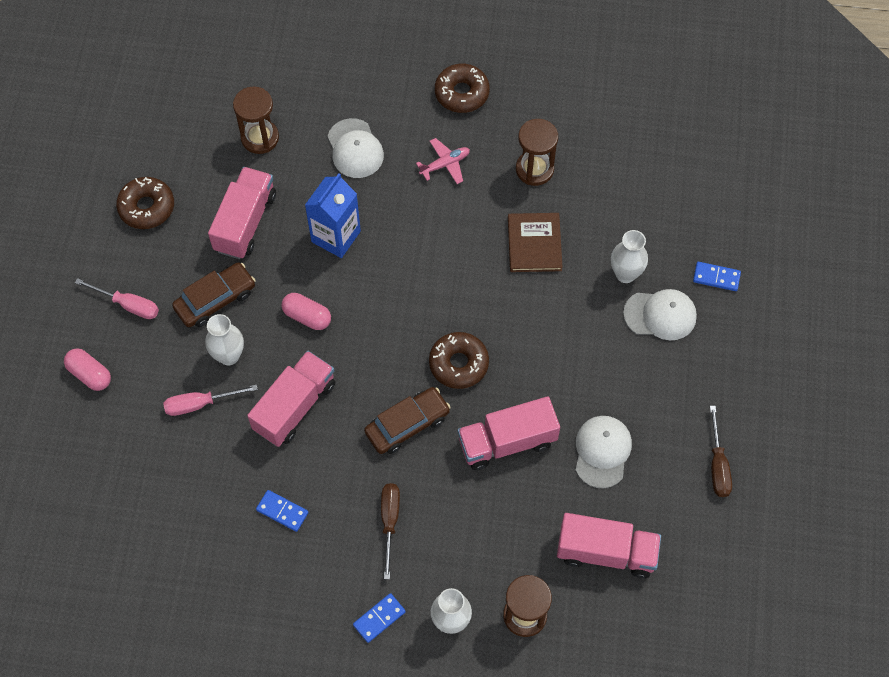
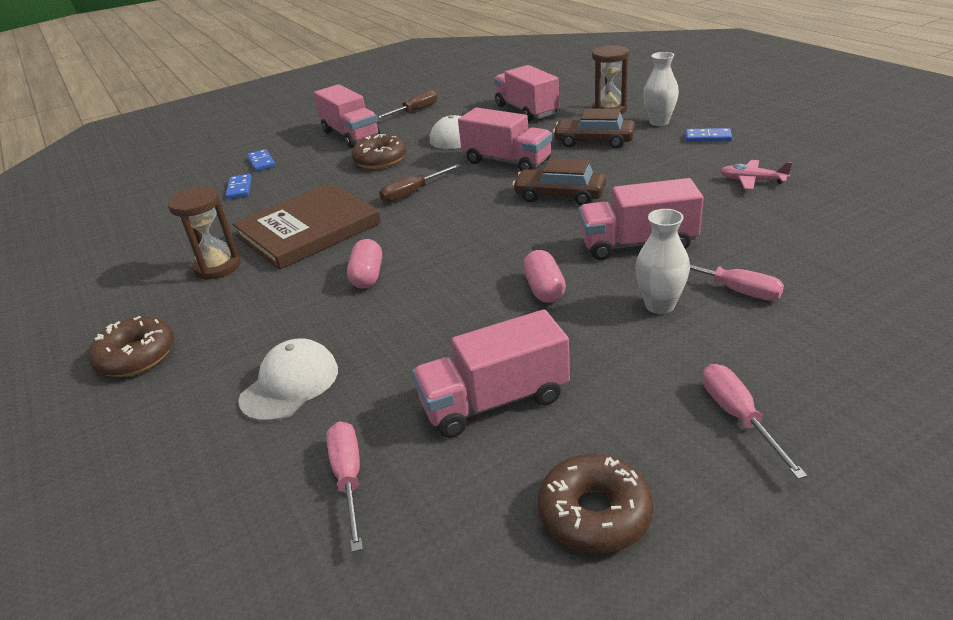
camera: 125 degrees left, 30 degrees down
(90, 374) = (857, 381): pink capsule -> pink capsule (367, 276)
(215, 300) = (619, 355): brown car -> brown car (594, 141)
(260, 138) = (349, 479): brown hourglass -> pink screwdriver
(282, 511) = (724, 200): blue domino -> blue domino (239, 188)
(336, 236) = (429, 327): blue carton -> none
(389, 522) = (642, 165): brown screwdriver -> brown screwdriver (412, 193)
(445, 164) = (256, 314): pink plane -> pink plane (752, 180)
(458, 364) = (473, 204): brown donut -> brown donut (380, 160)
(534, 244) = (308, 230): brown book -> brown book, size x1.66
(625, 274) = (296, 187): white vase -> none
(660, 315) = (320, 164): white cap -> none
(709, 375) = (351, 135): none -> pink truck

